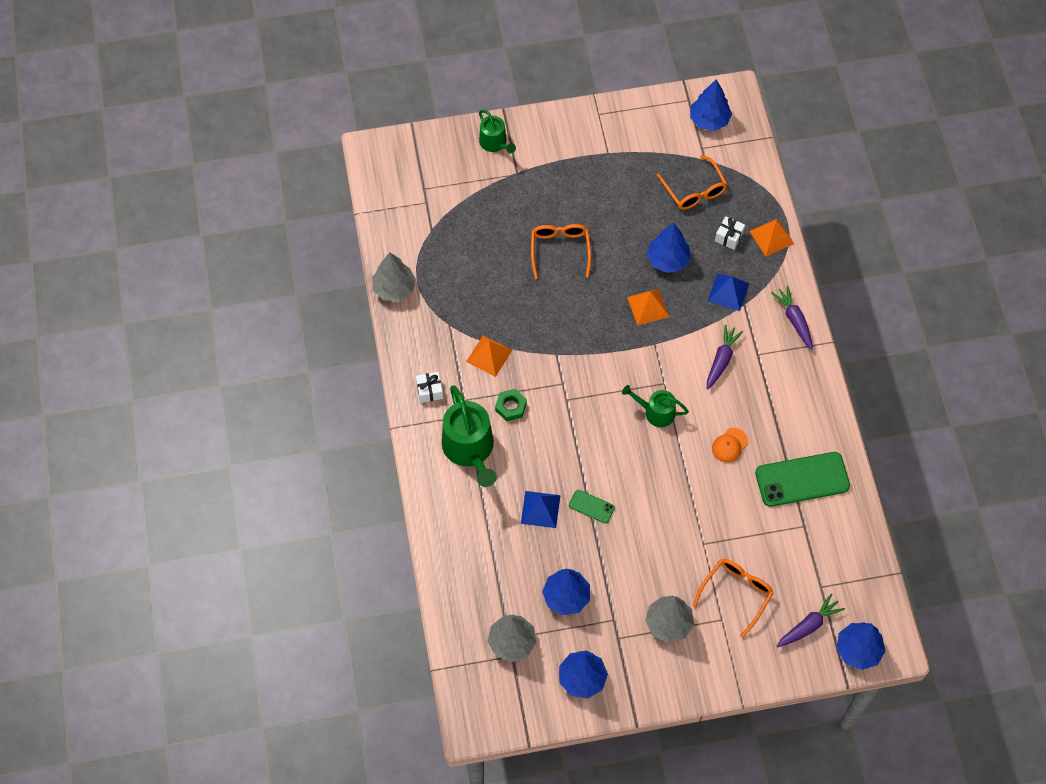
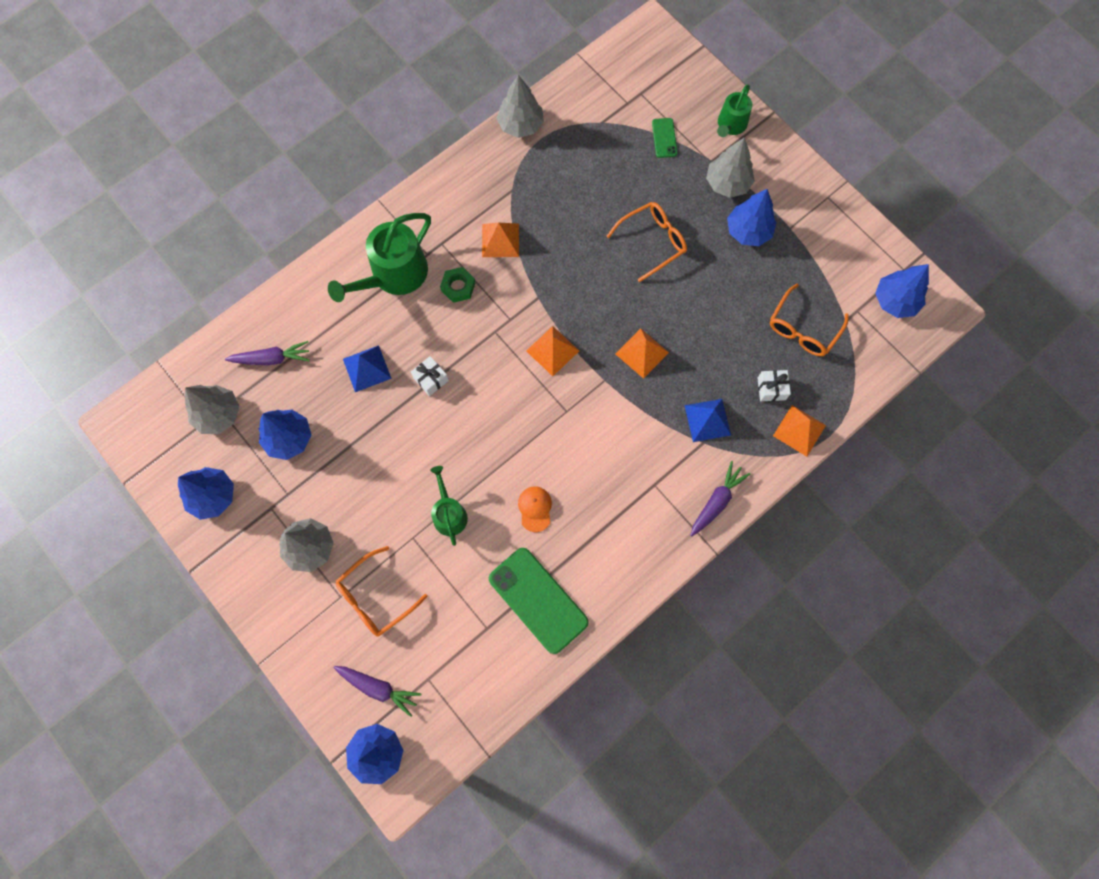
camera: 60 degrees right, 10 degrees up
(429, 391) = (434, 210): white gift -> white gift (431, 379)
(543, 173) = (727, 183): none -> grey tree
(591, 506) = (395, 412): green phone -> green phone (664, 138)
(608, 367) = (552, 351): none -> orange pyramid
(656, 412) = (530, 420): green watering can -> green watering can (449, 513)
(667, 260) = (706, 344): blue tree -> blue tree (748, 231)
(721, 360) = (626, 452): purple carrot -> purple carrot (271, 358)
(729, 445) = (535, 508): orange cap -> orange cap turned 75 degrees clockwise
(736, 594) = (375, 597): orange glasses -> orange glasses turned 135 degrees clockwise

